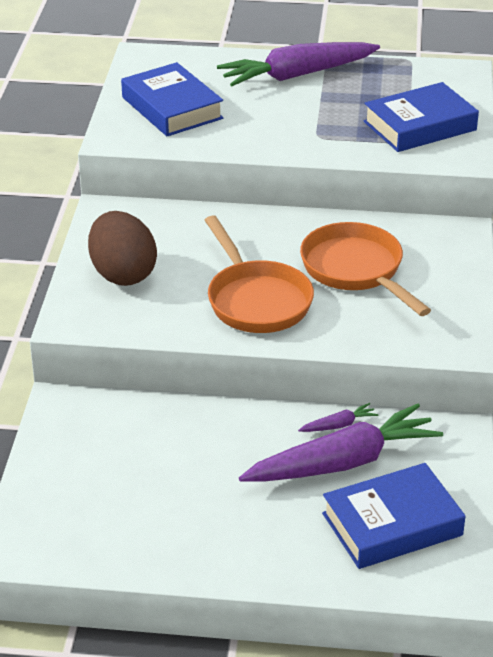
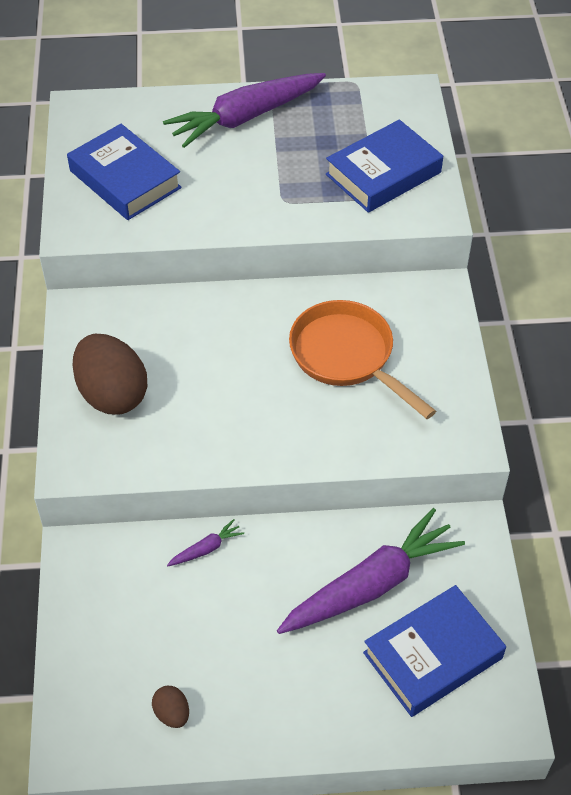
camera: 10 degrees left, 15 degrees up
(122, 536) = (172, 713): none -> brown egg
(256, 300) = (255, 410): orange pan -> none
(339, 425) = (358, 538): purple carrot -> purple carrot (206, 549)

